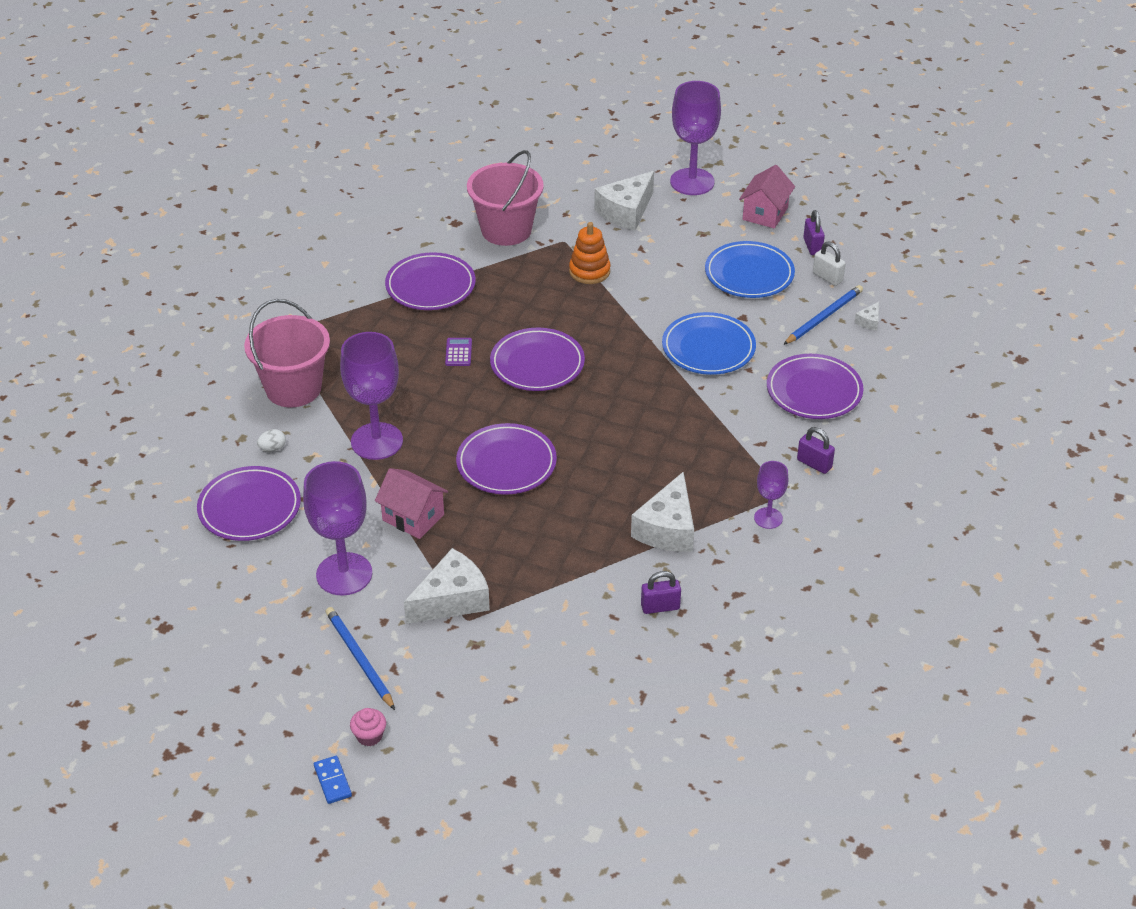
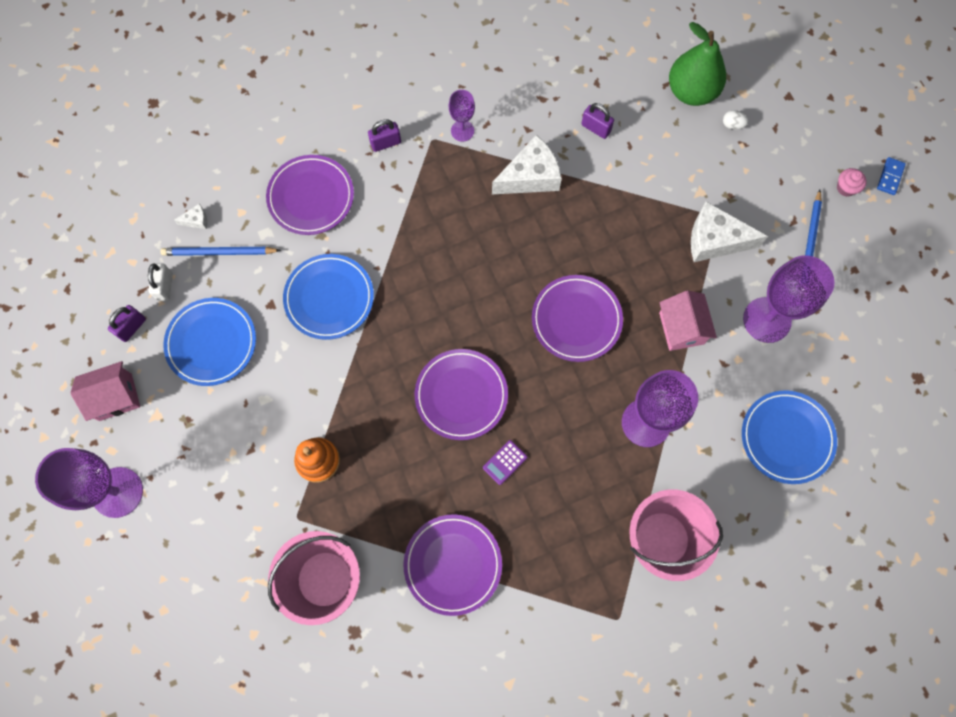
camera: 135 degrees left, 30 degrees up
(249, 508) = (786, 438): purple plate -> blue plate
(273, 448) = (726, 485): white egg -> white egg (732, 125)
(611, 708) = (691, 91): none -> green pear
(626, 211) = (210, 506): white cheese -> none
(814, 464) = (386, 143): purple padlock -> purple padlock turned 75 degrees clockwise

